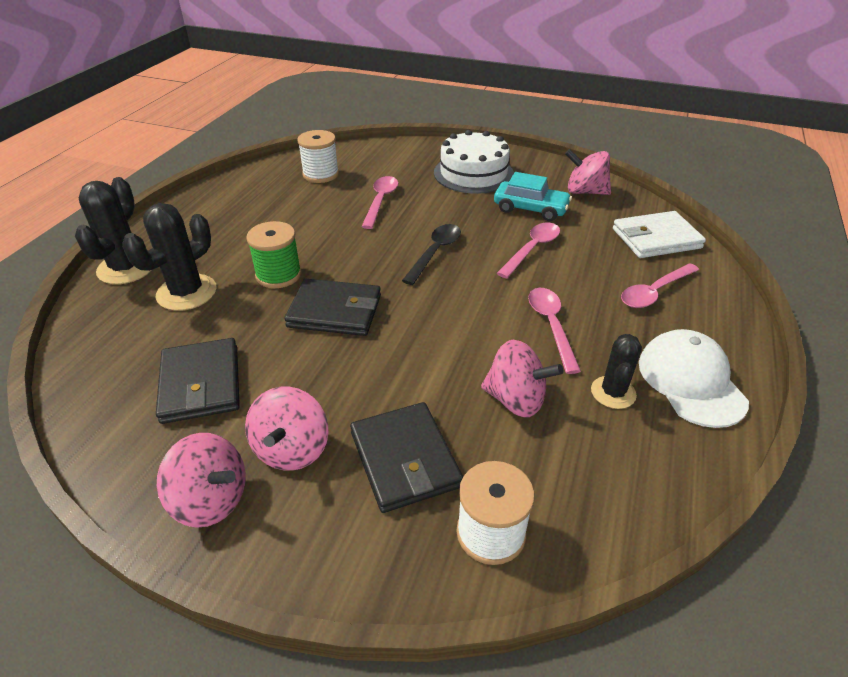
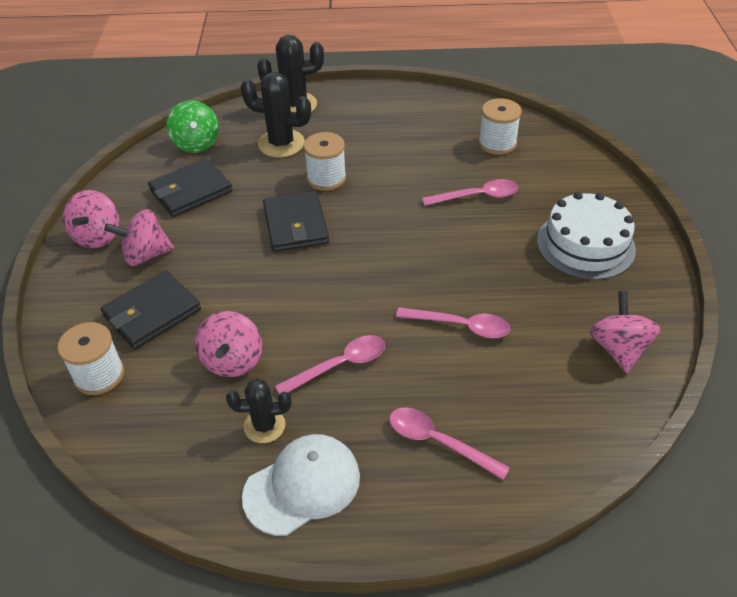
camera: 70 degrees right, 5 degrees up
(107, 362) = (196, 143): none -> green spinning top
(278, 275) = (326, 178): green spool -> white spool
(435, 253) = (412, 258): black spoon -> none
(530, 209) = (541, 308): turquoise car -> none
(656, 238) = (553, 433): white wallet -> none

